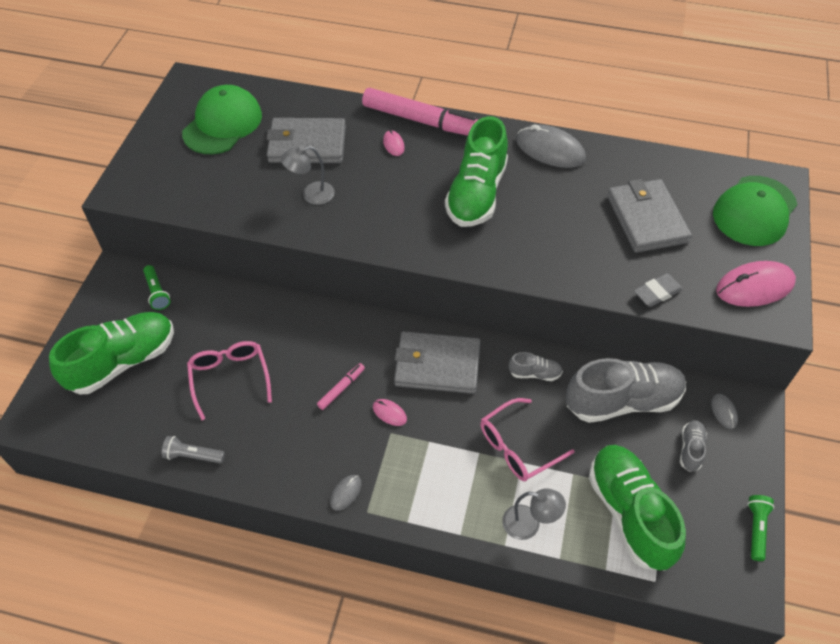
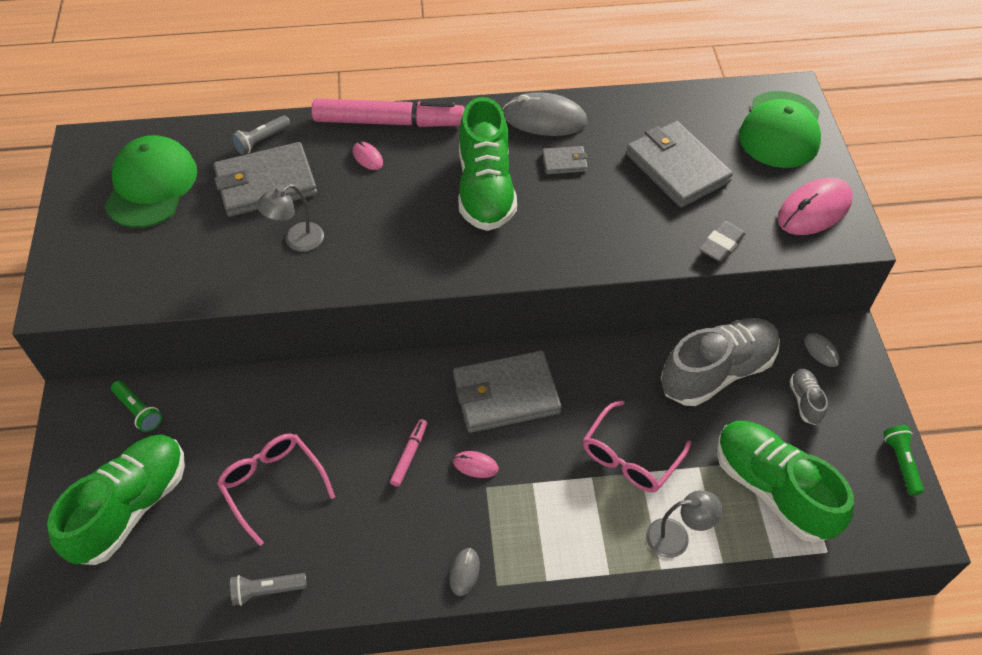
camera: 20 degrees left, 0 degrees up
(318, 111) = (261, 141): none -> grey flashlight
(534, 373) = (614, 371): grey shoe -> none
(551, 189) = (564, 162): none -> grey wallet

